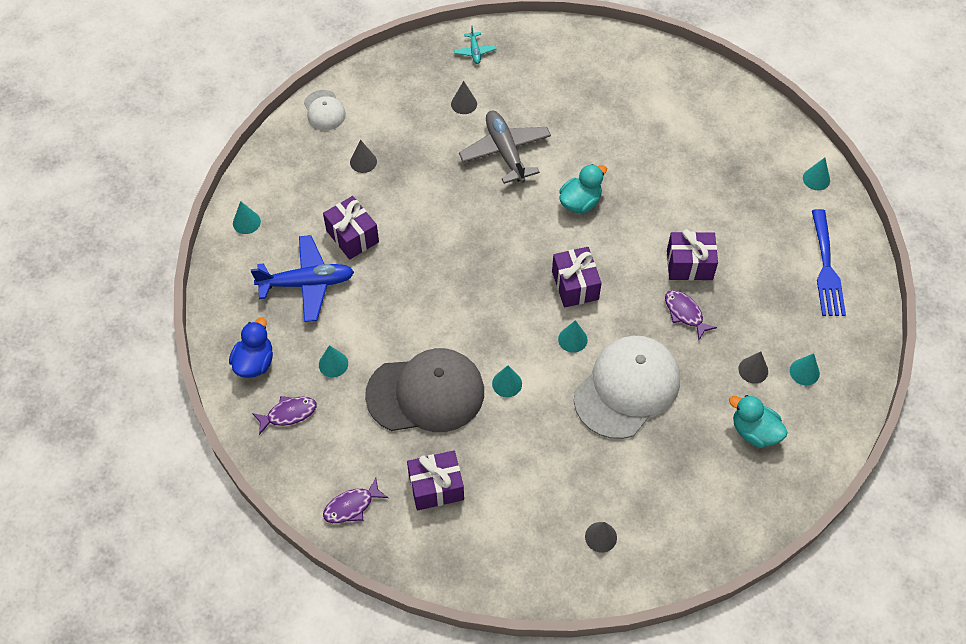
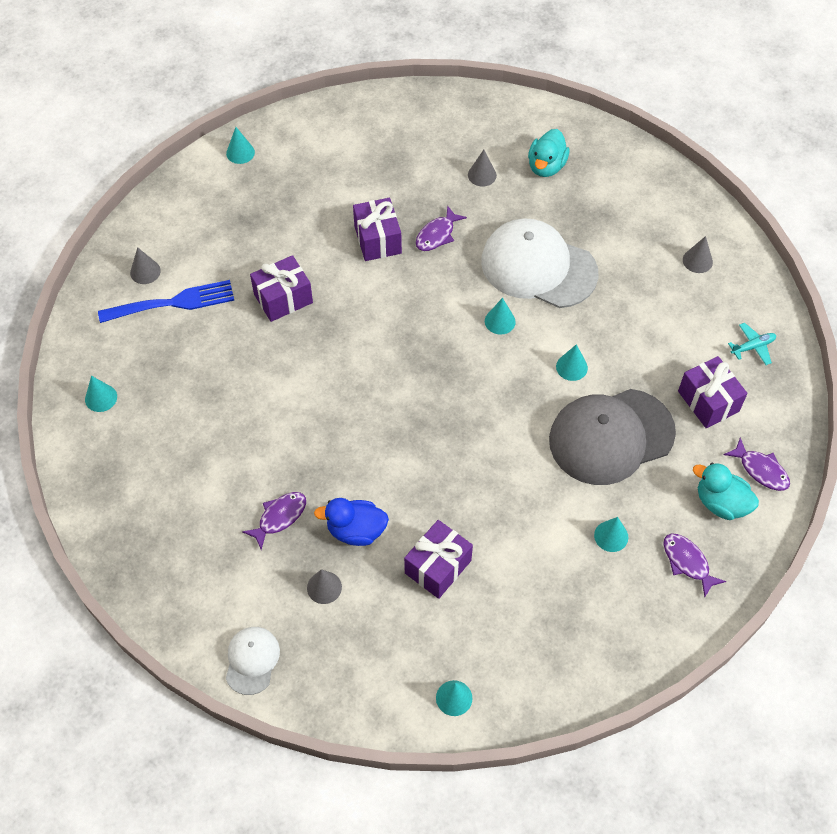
camera: 105 degrees left, 0 degrees up
(254, 362) = (640, 619): blue duck -> blue duck (356, 530)
(307, 283) = (518, 597): blue plane -> none
(324, 110) = (252, 660): white cap -> white cap turned 45 degrees counterclockwise
(426, 393) = (611, 436): grey cap -> grey cap turned 90 degrees counterclockwise
(431, 145) = (279, 517): none -> purple fish
(464, 104) = (206, 497): grey cone -> grey cone (145, 271)
(475, 51) = (116, 506): turquoise plane -> turquoise plane (752, 347)
(505, 152) = (271, 435): grey plane -> none
(575, 285) = (434, 331): purple gift -> purple gift (283, 298)
(580, 202) = (324, 347): turquoise duck -> turquoise duck (721, 503)
(804, 372) = (470, 138): turquoise cone -> turquoise cone (101, 398)
(826, 268) = (348, 134): blue fork -> blue fork (173, 302)

